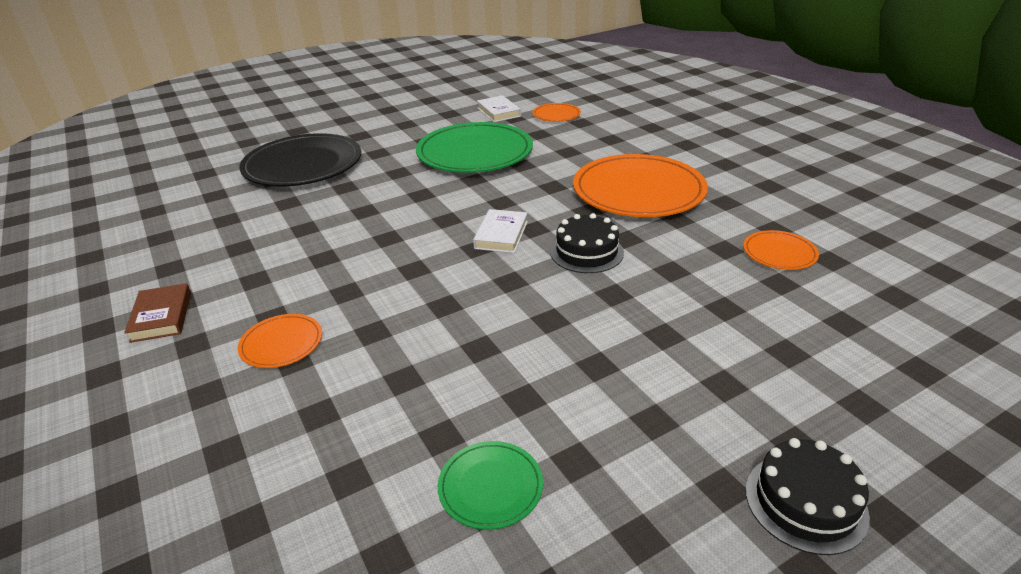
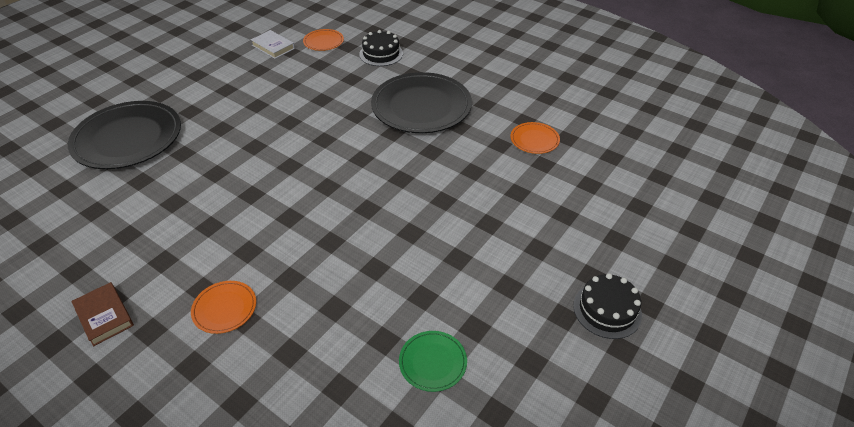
camera: 25 degrees left, 10 degrees up
(474, 152) = (276, 94): green plate -> none
(501, 235) = (340, 170): white book -> none
(586, 252) = (409, 170): black cake -> black cake (381, 54)
(638, 191) = (421, 106): orange plate -> black plate

